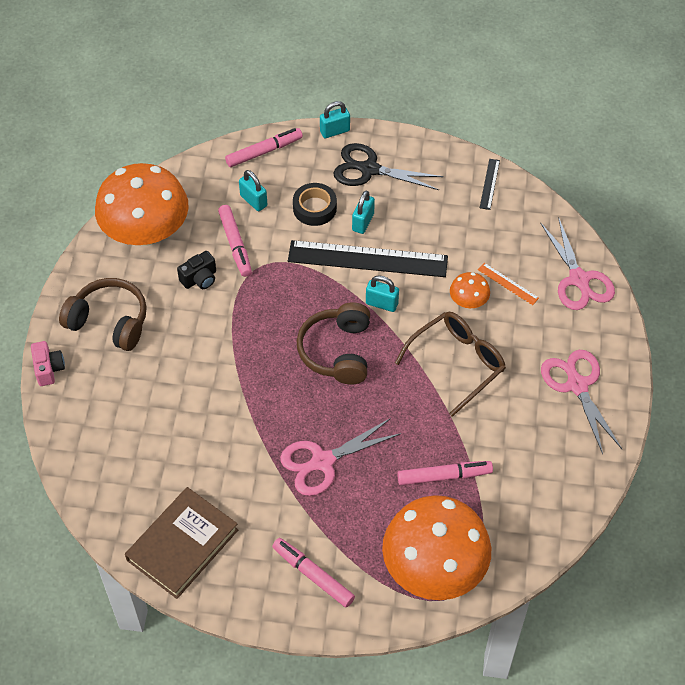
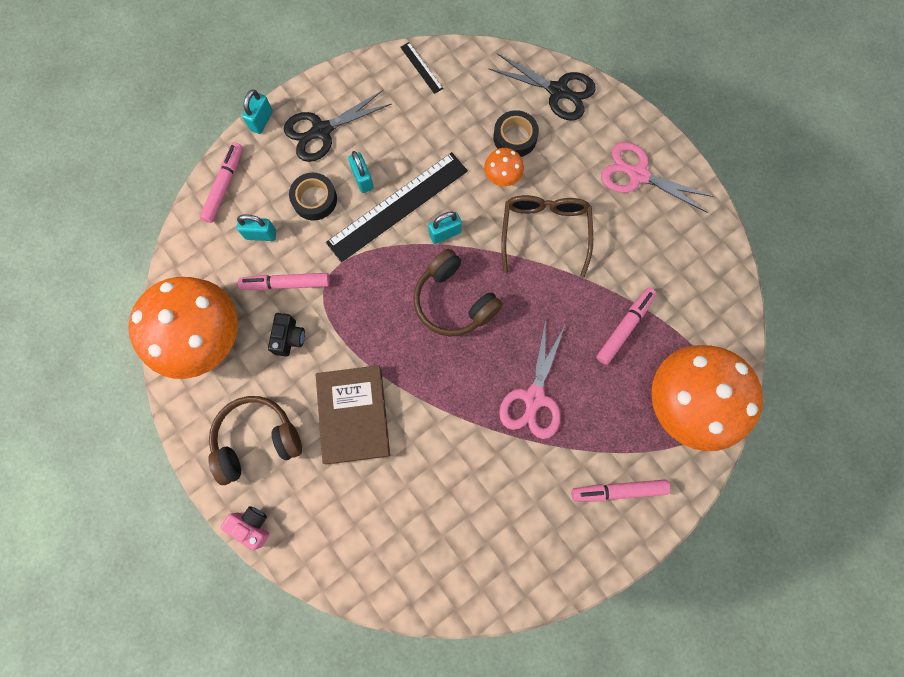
camera: 45 degrees left, 20 degrees up
(182, 545) = (506, 562): brown book -> brown book (353, 415)
(235, 244) = (286, 284): pink marker -> pink marker turned 150 degrees clockwise
(508, 284) = (515, 137): orange ruler -> black tape
(579, 279) = (558, 91): pink scissors -> black scissors

